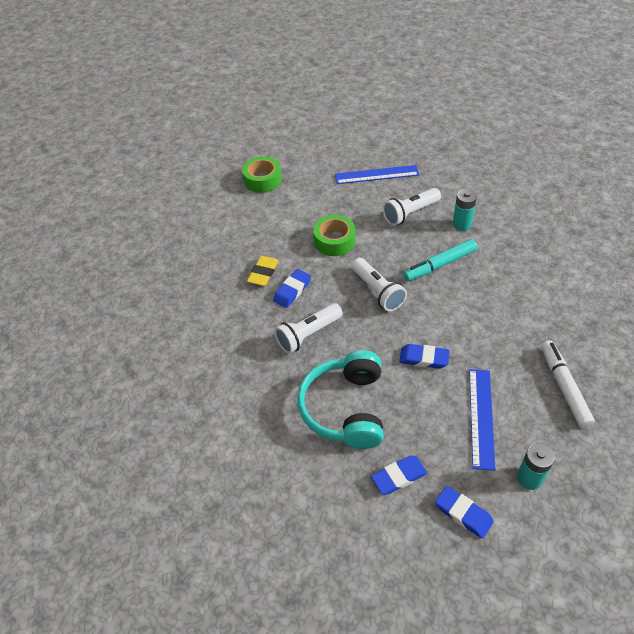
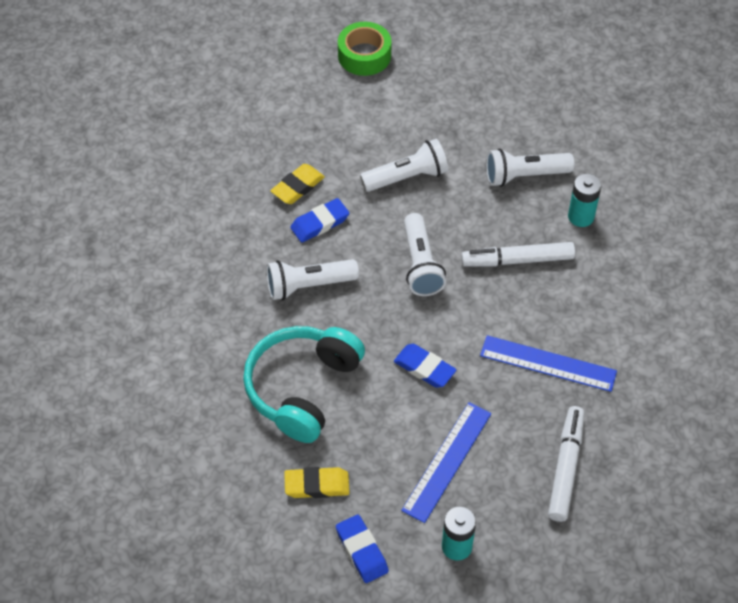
camera: 20 degrees right, 5 degrees up
(334, 241) = (407, 177): green tape -> white flashlight
(376, 175) = (515, 103): blue ruler -> blue ruler (548, 363)
(399, 477) = (317, 485): blue eraser -> yellow eraser
(440, 265) = (517, 260): turquoise marker -> white marker

